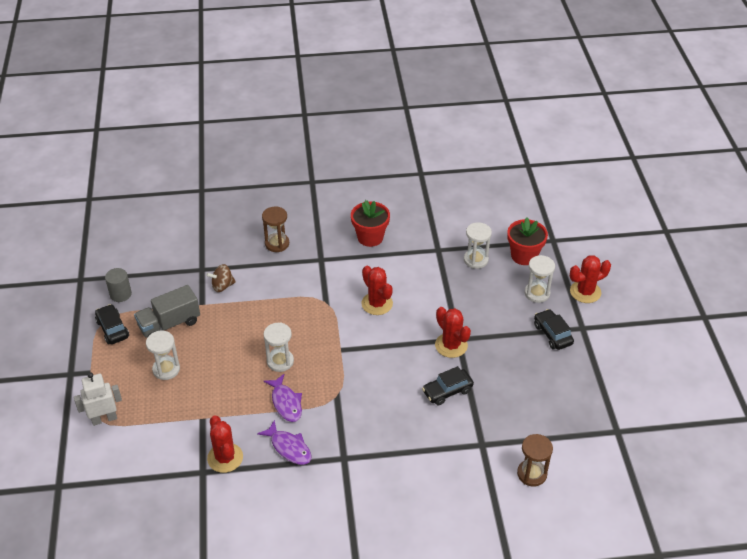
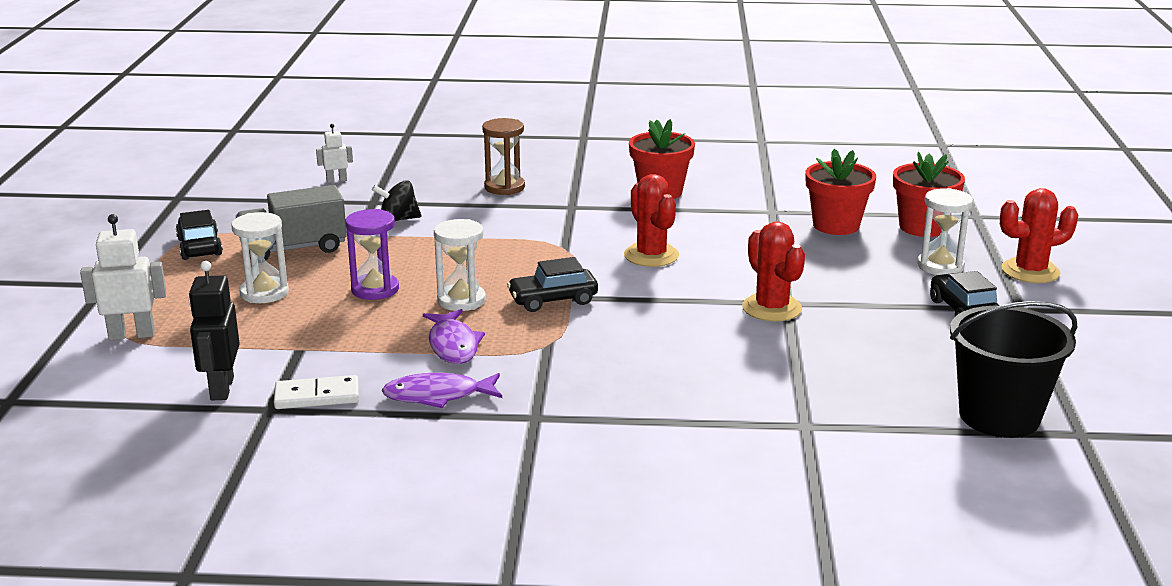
camera: 10 degrees right, 20 degrees down
(120, 294) = (231, 215): grey cylinder -> none
(171, 458) = (221, 388): none -> black robot
(173, 248) = (336, 180): none -> white robot
(222, 286) = (398, 219): brown spinning top -> black spinning top
(225, 458) = (317, 396): red cactus -> white domino
(228, 357) = (375, 289): none -> purple hourglass
(289, 448) = (437, 396): purple fish -> purple fish turned 120 degrees clockwise
(447, 391) = (752, 357): black car -> black car (553, 300)
(476, 260) = (836, 225): white hourglass -> red flower pot
(532, 474) = (899, 471): brown hourglass -> none
(576, 423) = (999, 416): none -> black bucket

